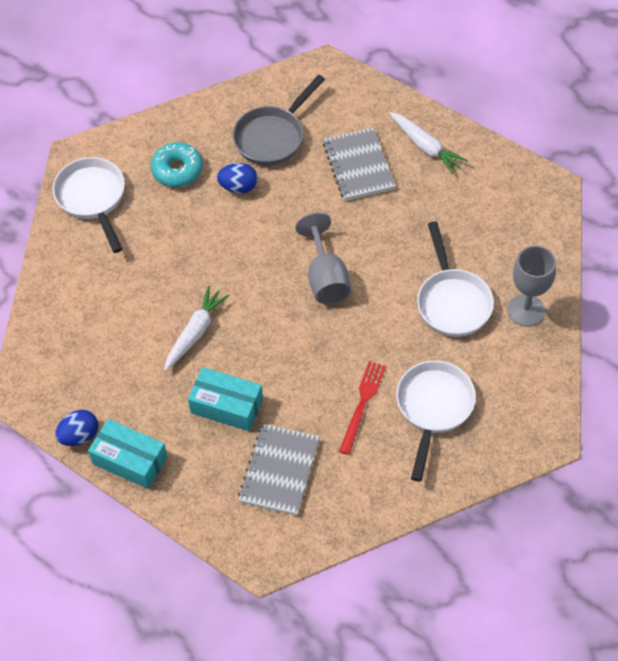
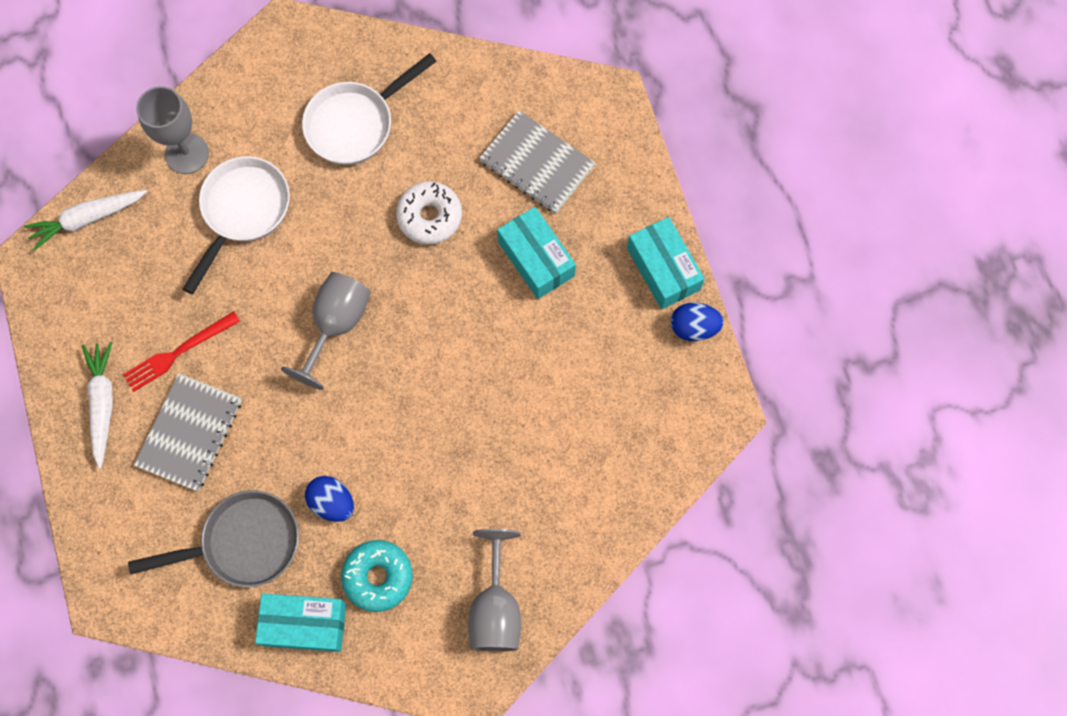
camera: 145 degrees left, 15 degrees up
(92, 198) = (495, 608): white pan -> grey goblet
(195, 332) = (507, 358): white carrot -> white carrot (87, 219)
(201, 124) = (304, 624): none -> turquoise box
(279, 471) = (537, 163): grey notebook -> grey notebook turned 75 degrees clockwise
(324, 383) = (429, 217): none -> white donut
(362, 404) = (413, 172): red fork -> red fork (178, 352)

